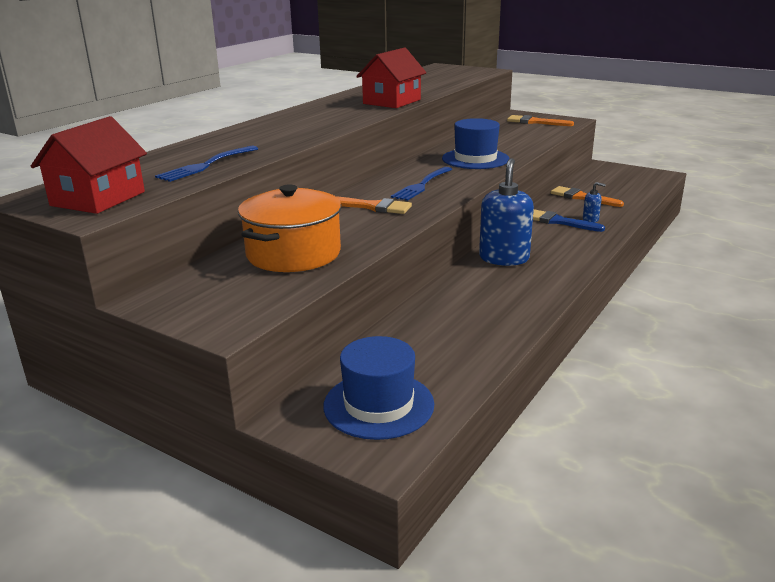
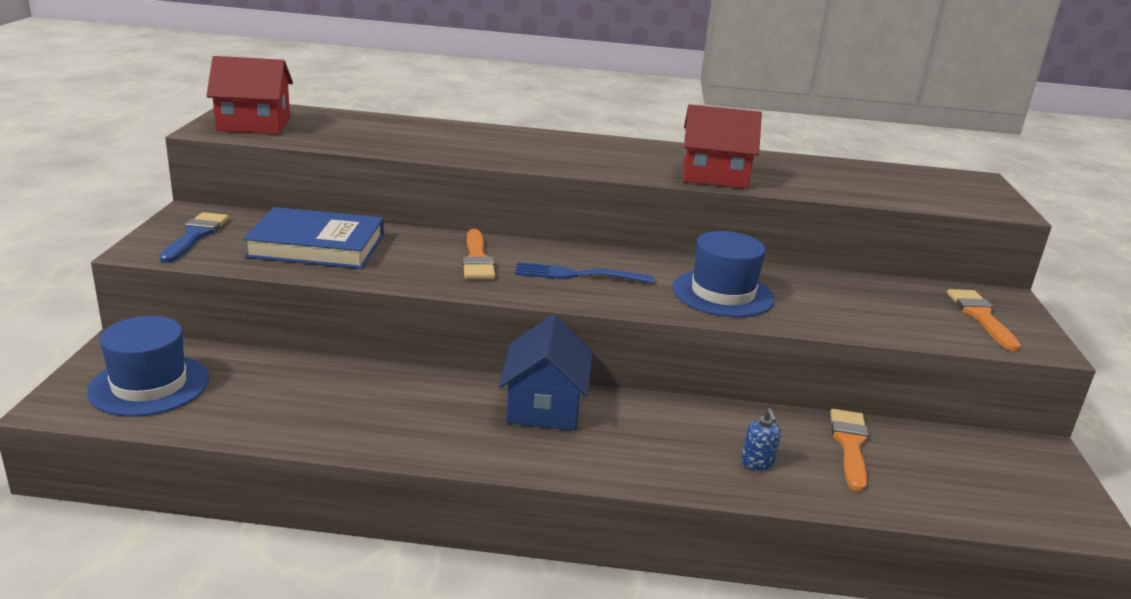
camera: 60 degrees right, 0 degrees up
(207, 165) = (371, 139): blue fork -> none
(293, 254) = (317, 246): orange pot -> blue book
(504, 258) = (544, 406): blue soap dispenser -> blue house
(559, 221) = (719, 434): blue brush -> blue brush (195, 236)

